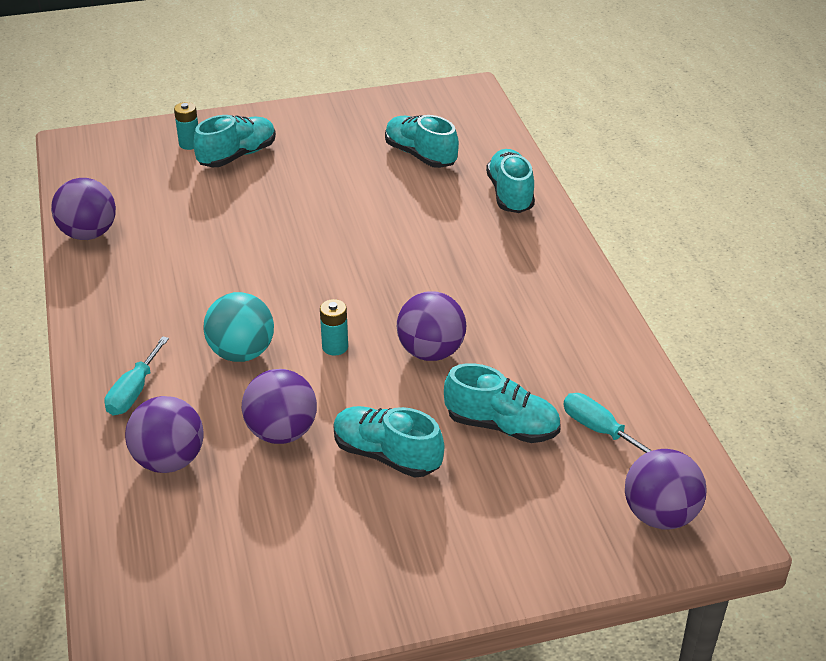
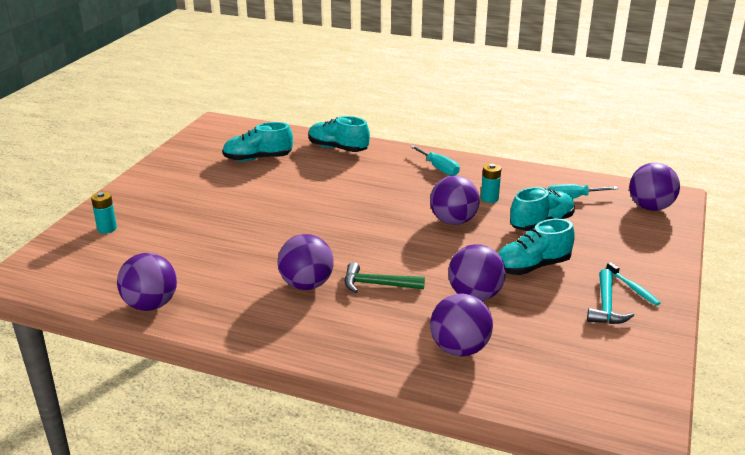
camera: 55 degrees left, 10 degrees down
(134, 392) = (369, 341): turquoise screwdriver -> turquoise screwdriver (439, 168)
(200, 306) = (306, 285): none -> purple ball
(237, 155) = (153, 215): turquoise shoe -> none
(242, 353) = (377, 284): turquoise ball -> green hammer
(335, 347) = (412, 249): turquoise battery -> turquoise battery (489, 198)
(353, 549) = (606, 306): none -> turquoise hammer
(418, 562) = (633, 288): none -> turquoise toothbrush

